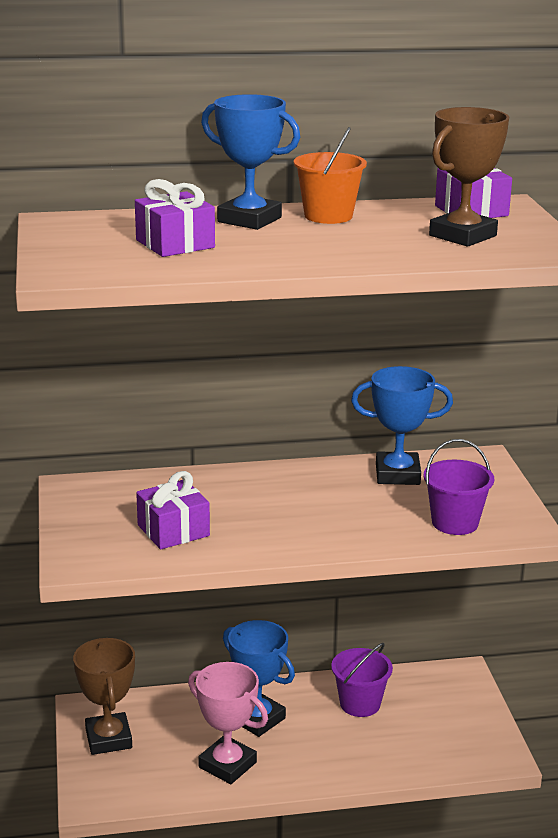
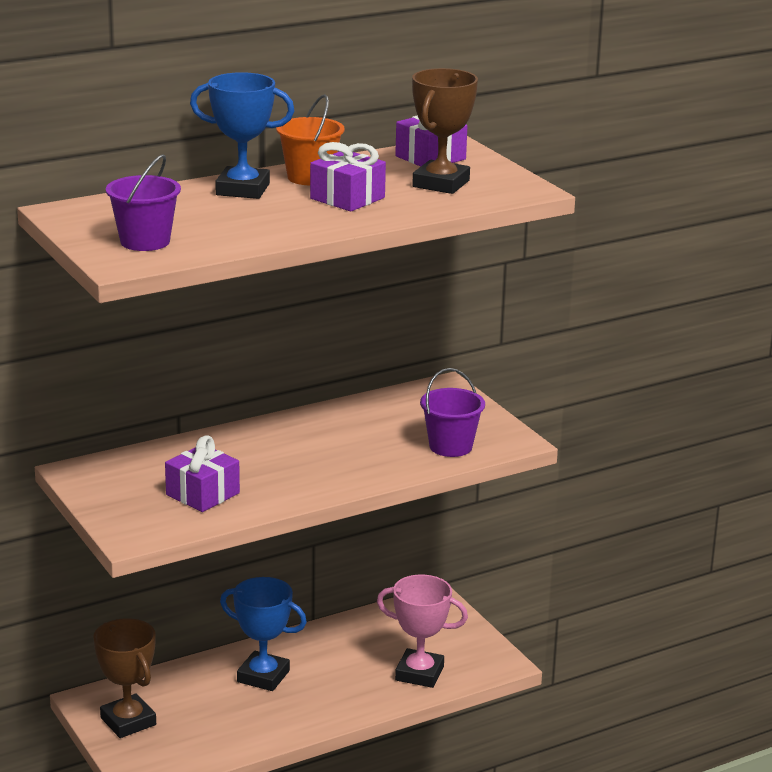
camera: 20 degrees left, 0 degrees up
(175, 244) = (198, 222): purple gift -> purple gift (347, 198)
(227, 765) = (256, 720): pink trophy -> pink trophy (419, 673)
(360, 704) = (353, 645): purple bucket -> purple bucket (145, 241)
(397, 474) = (376, 412): blue trophy -> none

